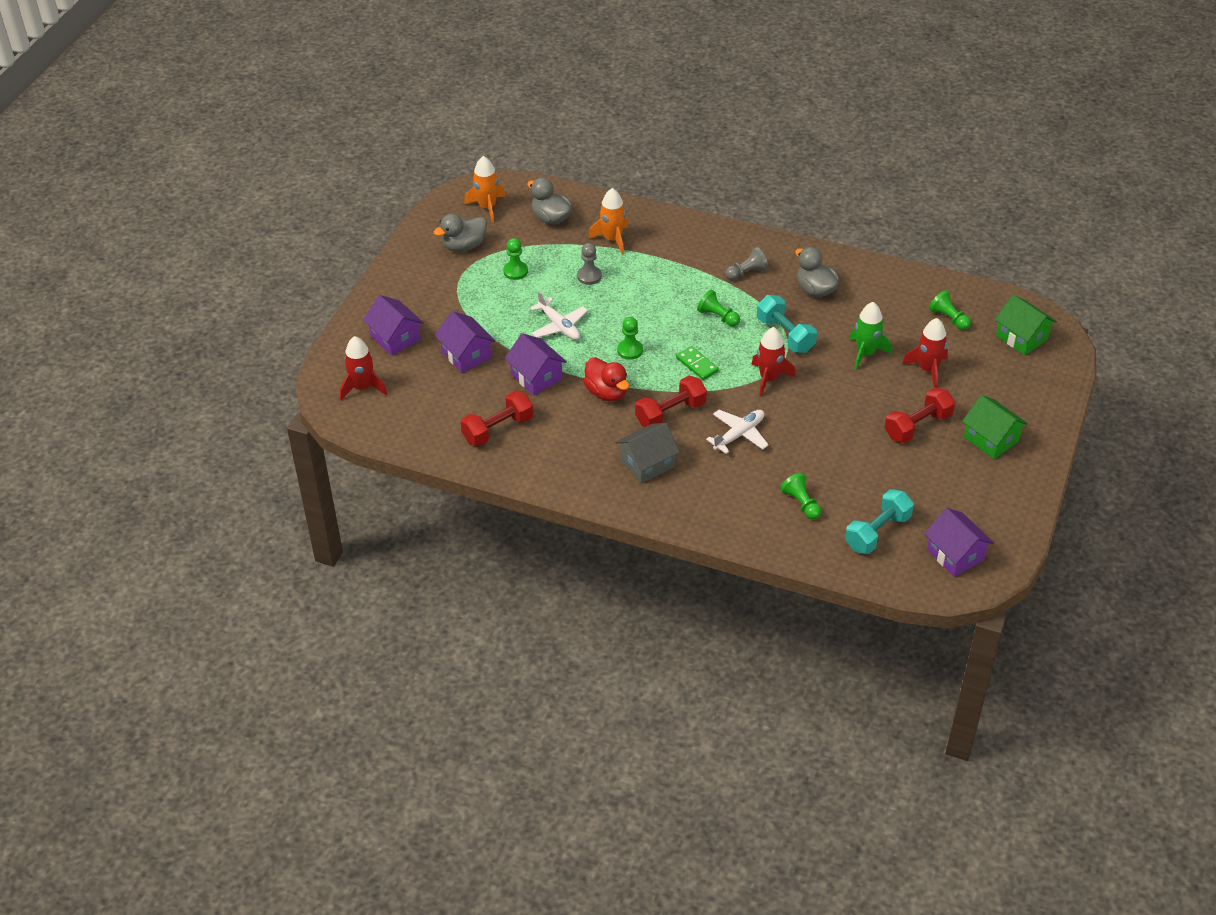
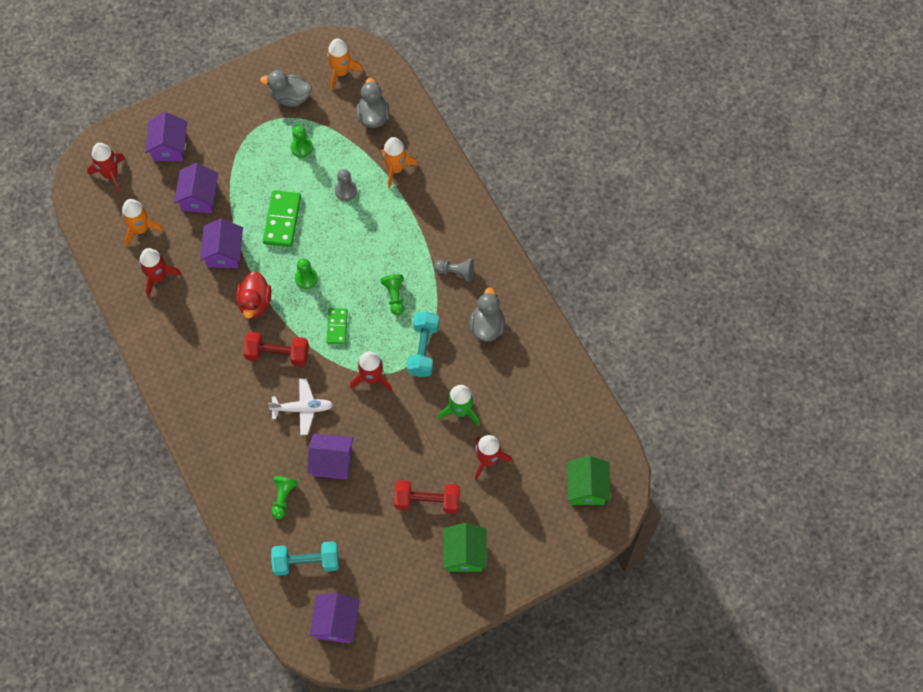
camera: 40 degrees right, 20 degrees up
(439, 407) = (141, 229): none -> orange rocket
(498, 429) = (158, 277): red dumbbell -> red rocket
(559, 326) = (282, 220): white plane -> green domino
(647, 464) = (220, 383): grey house -> none
(809, 453) = (332, 462): none -> purple house
(949, 318) = (553, 428): green pawn -> none

